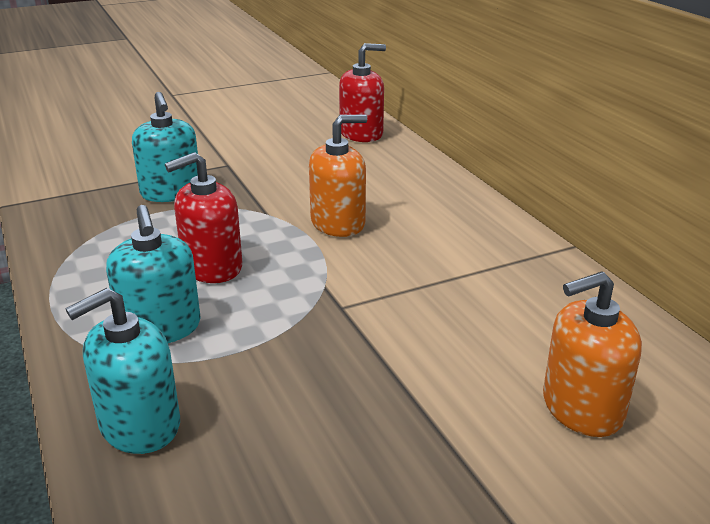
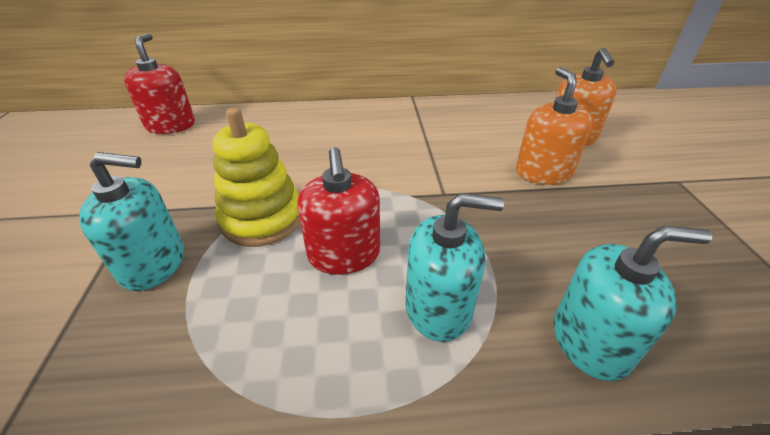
camera: 70 degrees left, 10 degrees up
(139, 425) = (590, 341): turquoise soap dispenser -> turquoise soap dispenser turned 75 degrees counterclockwise
(243, 217) = (262, 219): none -> yellow stacking toy
(338, 223) = (318, 169): orange soap dispenser -> orange soap dispenser (543, 172)

